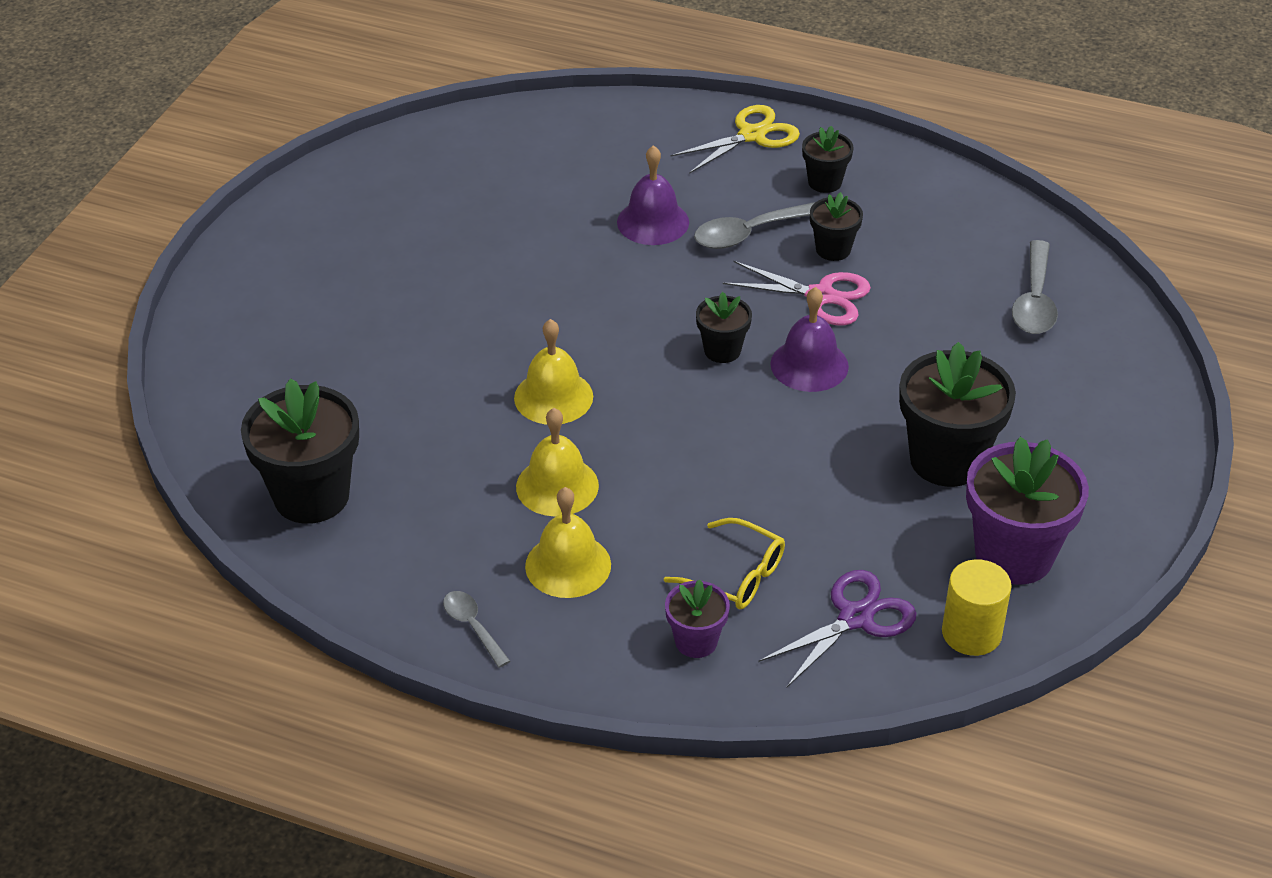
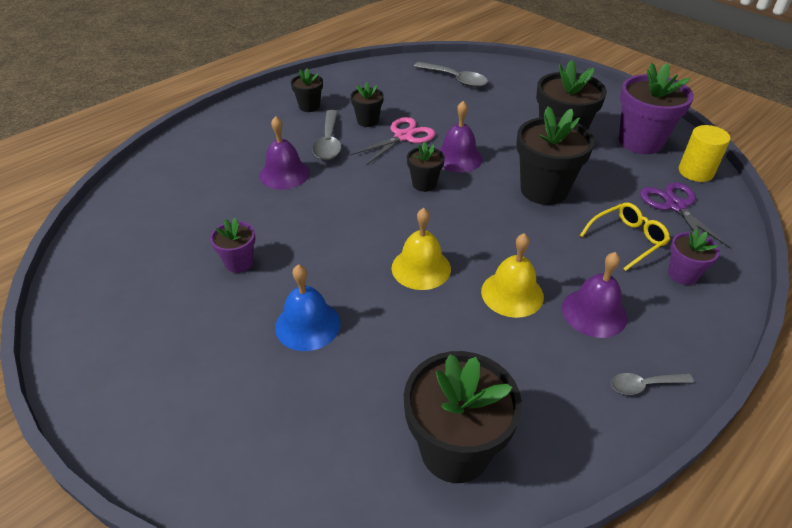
camera: 65 degrees left, 0 degrees up
(412, 340) = (307, 325): none -> blue bell
(471, 253) = (239, 262): none -> purple flower pot
(568, 565) = (594, 312): yellow bell -> purple bell
(752, 135) = (244, 116): yellow scissors -> none
(794, 470) = (544, 190): none -> black flower pot

